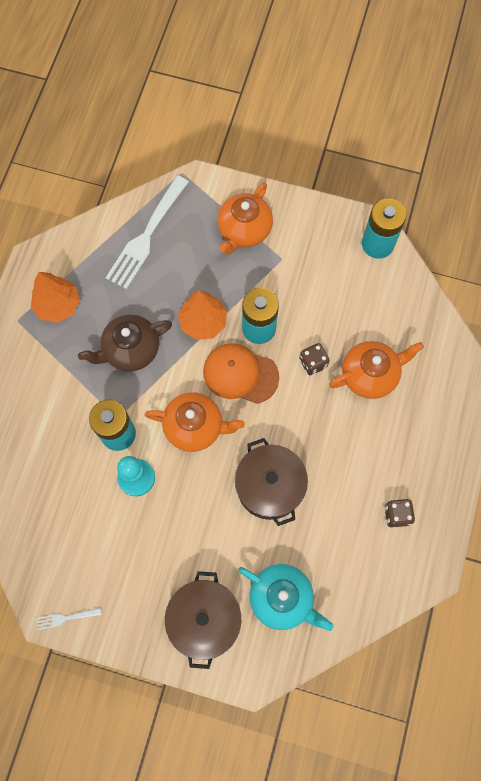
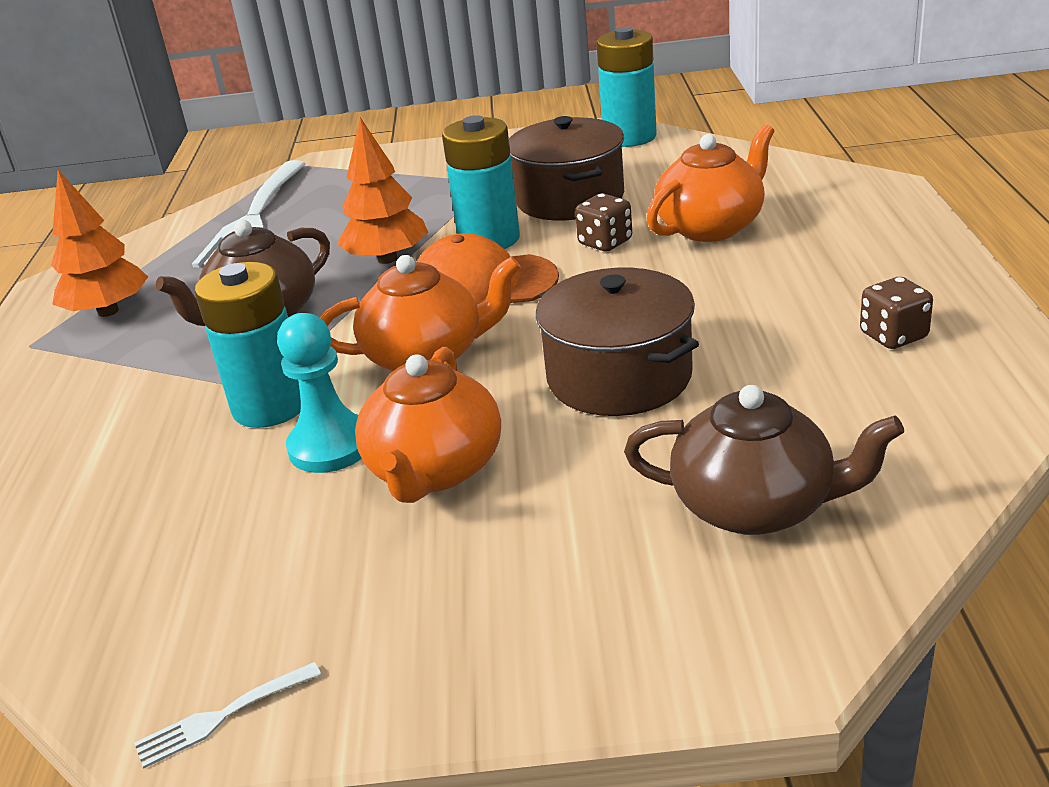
camera: 15 degrees left, 40 degrees down
(204, 619) = (595, 597): brown pot -> brown pot (570, 198)
(244, 230) = (414, 177): orange teapot -> orange teapot (434, 470)
(282, 598) = (755, 506): turquoise teapot -> brown teapot

